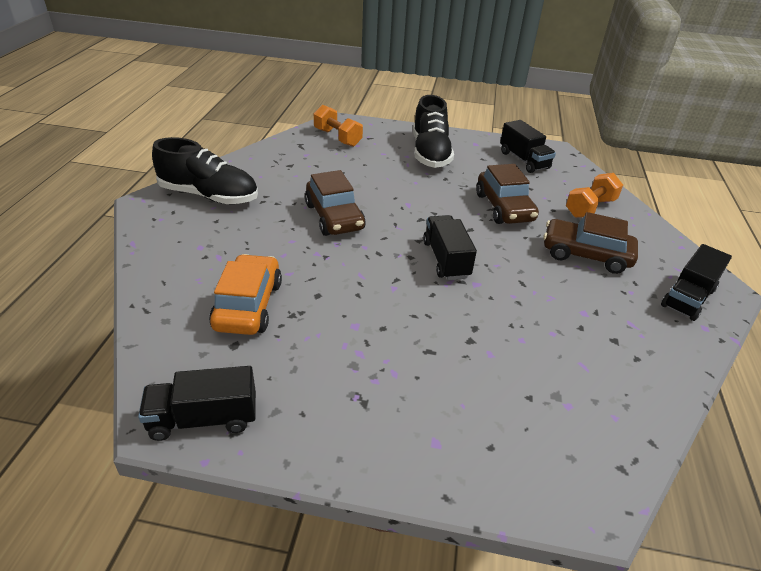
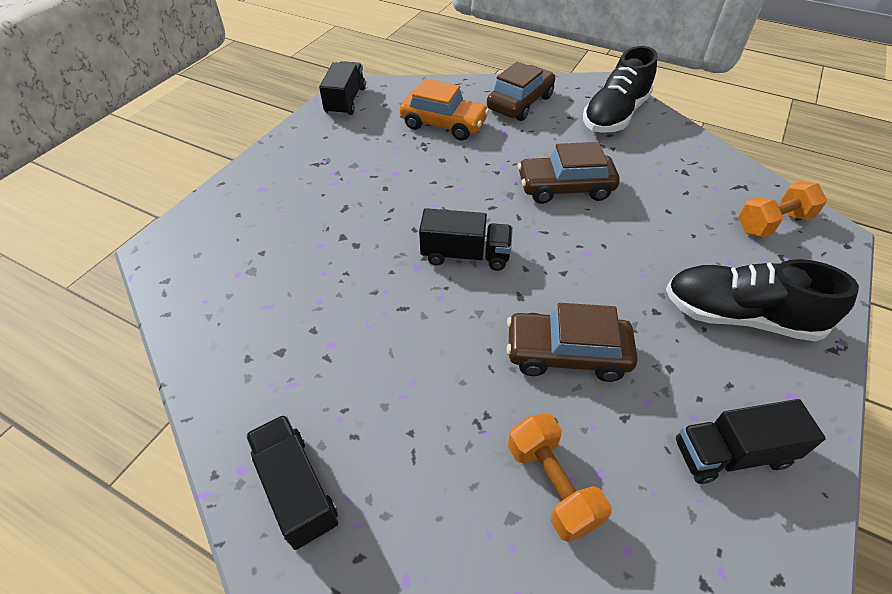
camera: 110 degrees right, 10 degrees up
(585, 255) = (431, 405): brown car -> brown car (520, 103)

